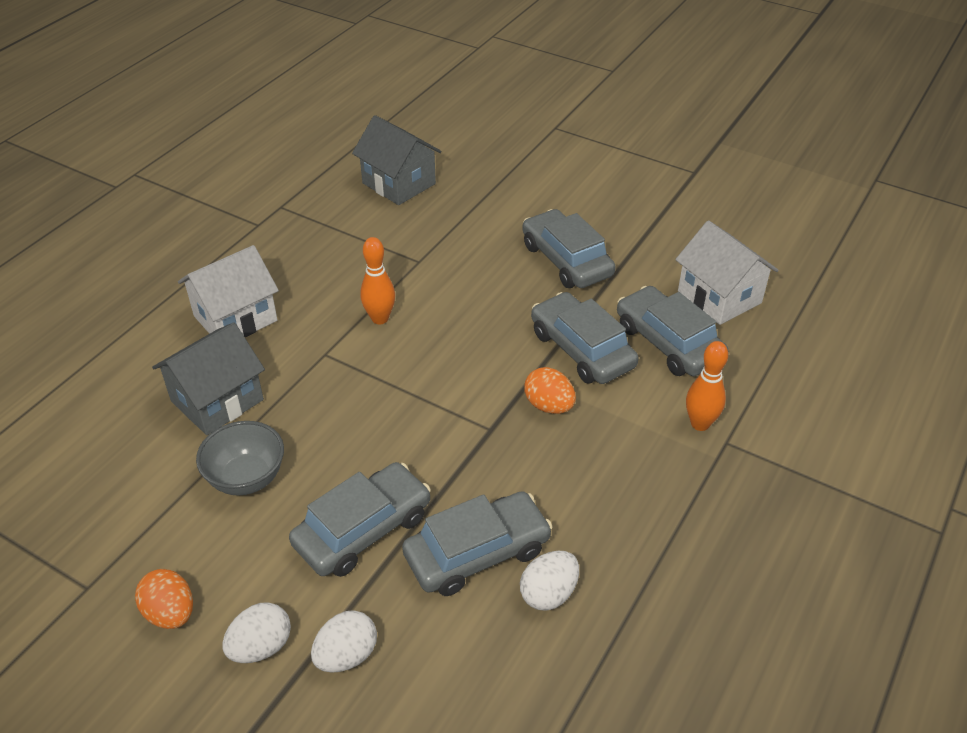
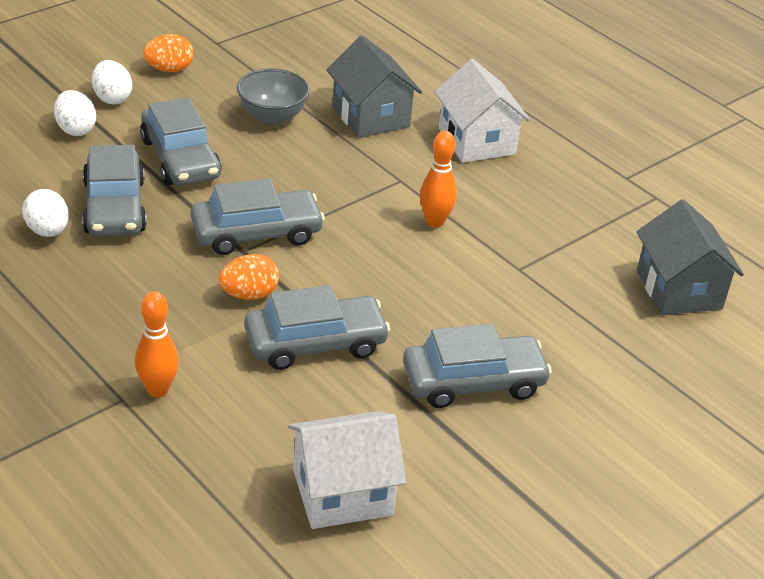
camera: 105 degrees right, 5 degrees down
(399, 183) = (679, 290): grey house -> grey house turned 75 degrees counterclockwise
(668, 342) = (289, 414): grey car -> grey car (256, 233)

